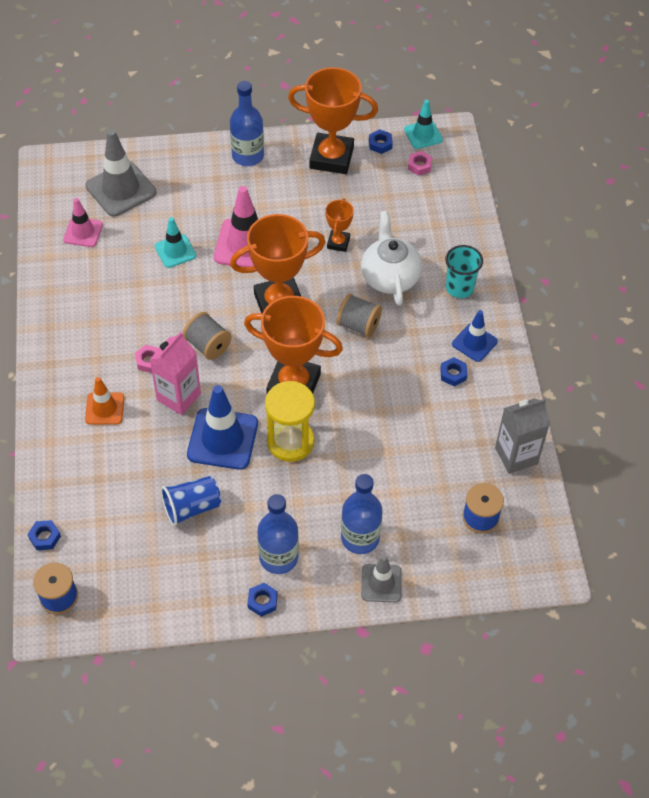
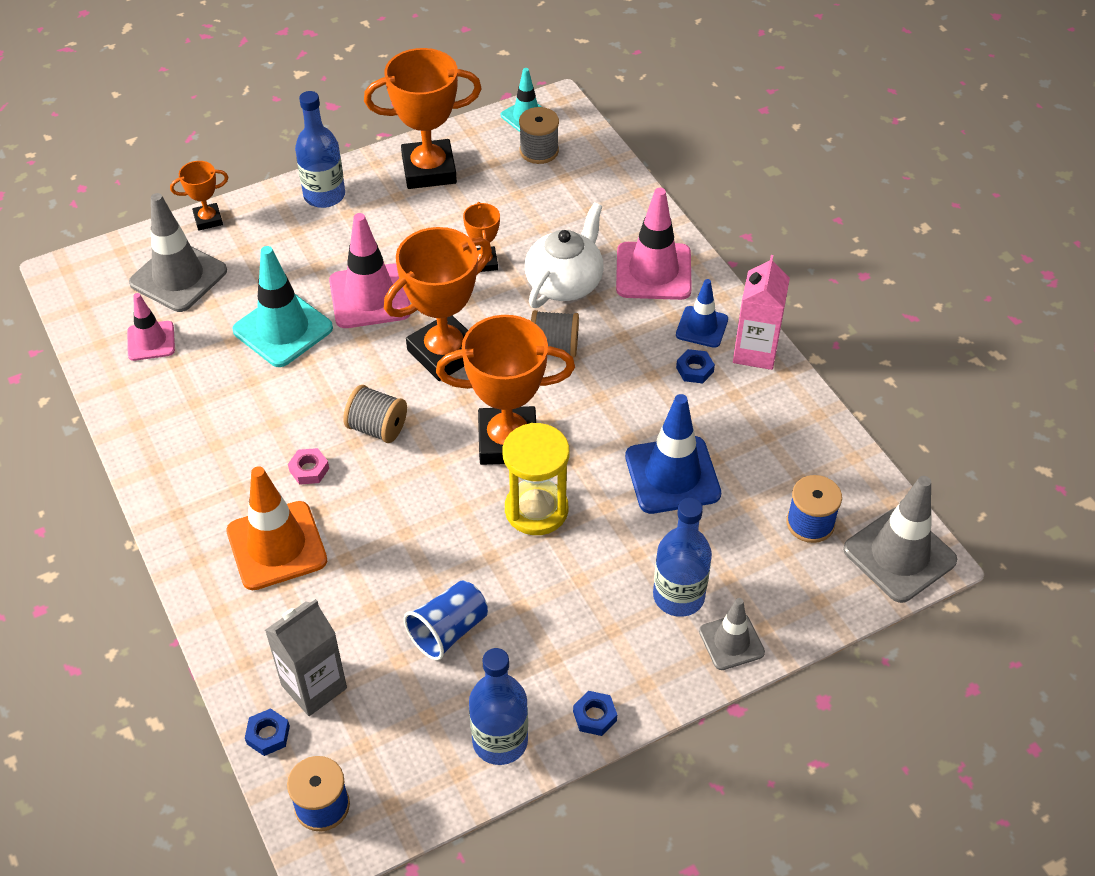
camera: 20 degrees left, 5 degrees down
(104, 408) = (276, 546): orange traffic cone -> orange traffic cone, size x1.69
(159, 151) = (208, 219): none -> orange trophy
(175, 251) = (283, 329): turquoise traffic cone -> turquoise traffic cone, size x1.69
(178, 397) = (368, 501): pink carton -> pink carton (755, 352)
(222, 439) = (449, 534): blue traffic cone -> blue traffic cone (672, 475)
(278, 557) = (589, 654): blue bottle -> blue bottle (500, 741)
(380, 144) = (480, 140): blue nut -> none
(390, 277) = (565, 283): white teapot -> white teapot turned 60 degrees clockwise
(419, 166) = (539, 151): pink nut -> grey spool
(459, 288) = (653, 271): turquoise cup -> pink traffic cone
(516, 456) = (815, 439): grey carton -> grey carton (314, 686)
(534, 563) = (899, 555): none -> grey traffic cone

